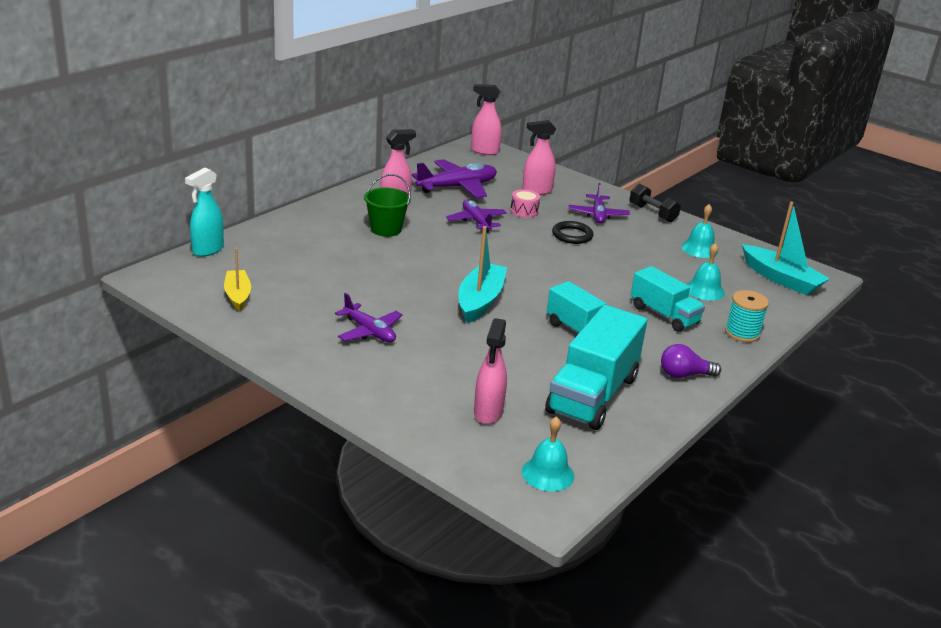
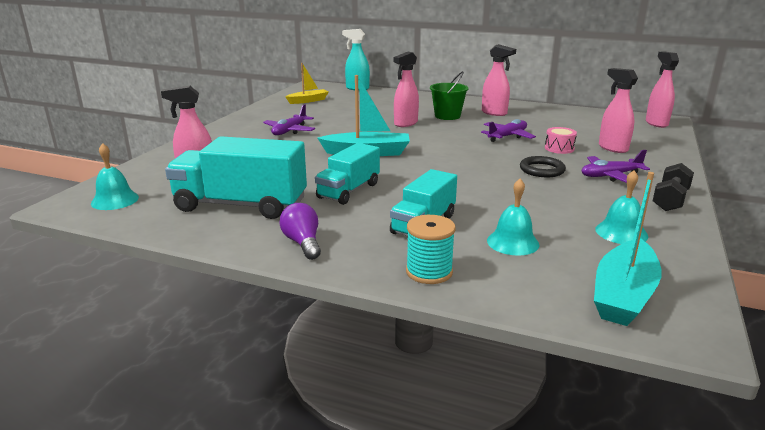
camera: 75 degrees right, 5 degrees down
(395, 258) = (405, 123): none -> pink spray bottle
(457, 187) = (561, 124): purple plane -> none

